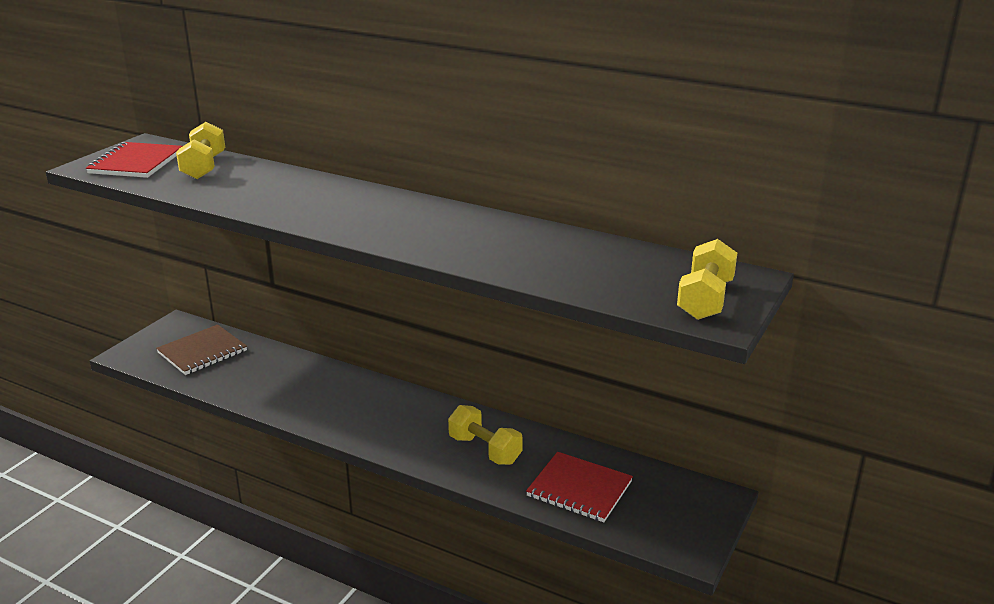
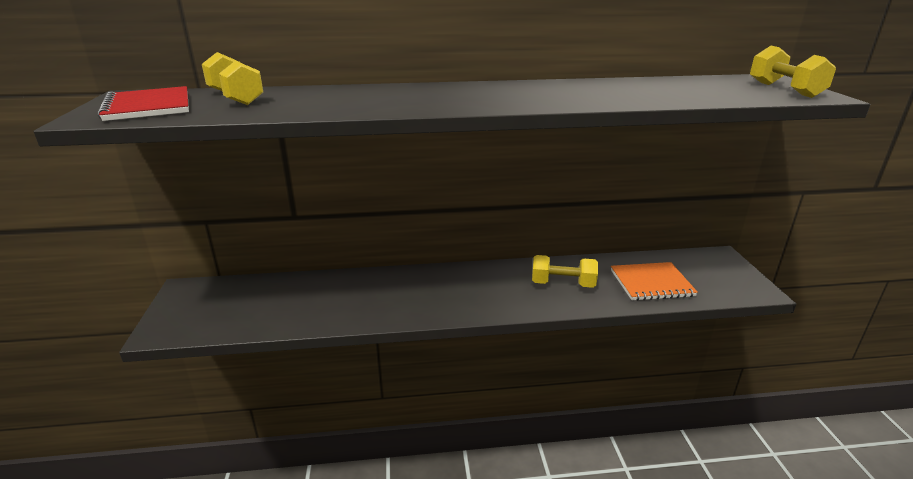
camera: 35 degrees left, 0 degrees up
(202, 352) = (241, 302): brown notebook -> none
(579, 489) = (651, 283): red notebook -> orange notebook

